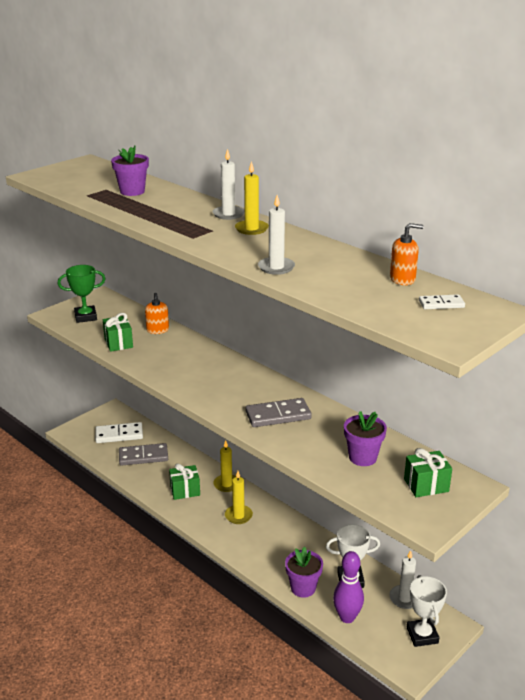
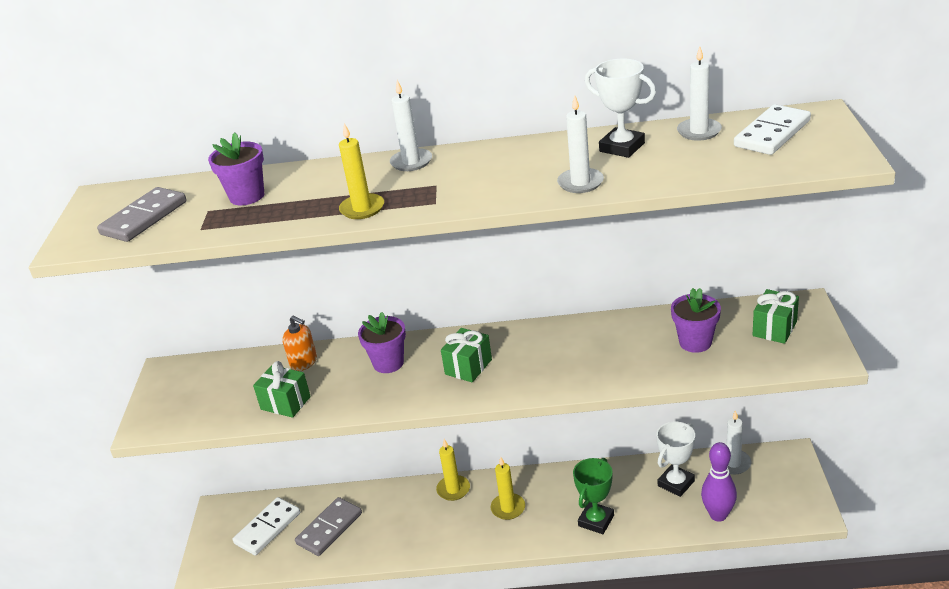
camera: 40 degrees left, 5 degrees up
(85, 317) = (192, 403): green trophy -> green trophy (596, 521)
(185, 490) = (423, 526): green gift -> green gift (468, 367)
(251, 229) = (469, 163): yellow candle -> yellow candle (362, 209)
(278, 415) = (568, 358): grey domino -> grey domino (144, 218)
(303, 588) = (653, 522): purple flower pot -> purple flower pot (388, 363)
(402, 279) = (699, 131): orange soap dispenser -> white candle
(422, 635) = (785, 480): white trophy -> white trophy (622, 147)
(441, 304) = (772, 133): white domino -> white domino, size x1.82

